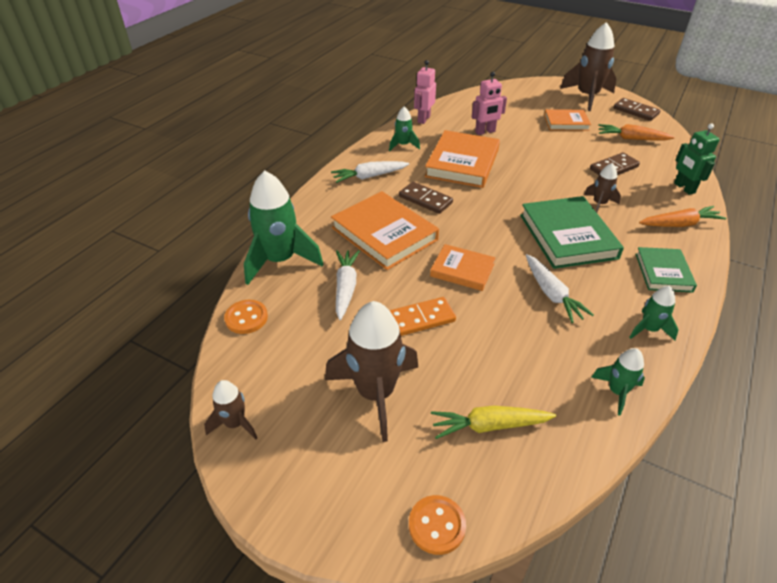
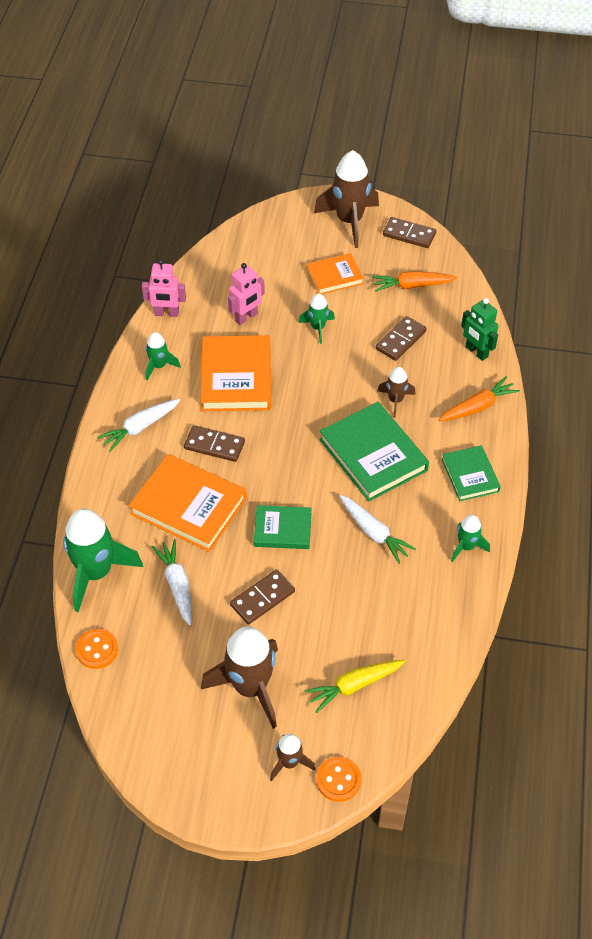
camera: 20 degrees left, 10 degrees up
(235, 423) = (142, 754): brown rocket -> brown rocket (289, 762)
(421, 319) = (262, 598): orange domino -> brown domino
(423, 119) = (166, 313): pink robot -> pink robot turned 90 degrees counterclockwise
(462, 270) = (282, 529): orange book -> green book
(617, 392) = (449, 620): green rocket -> green rocket (318, 328)

